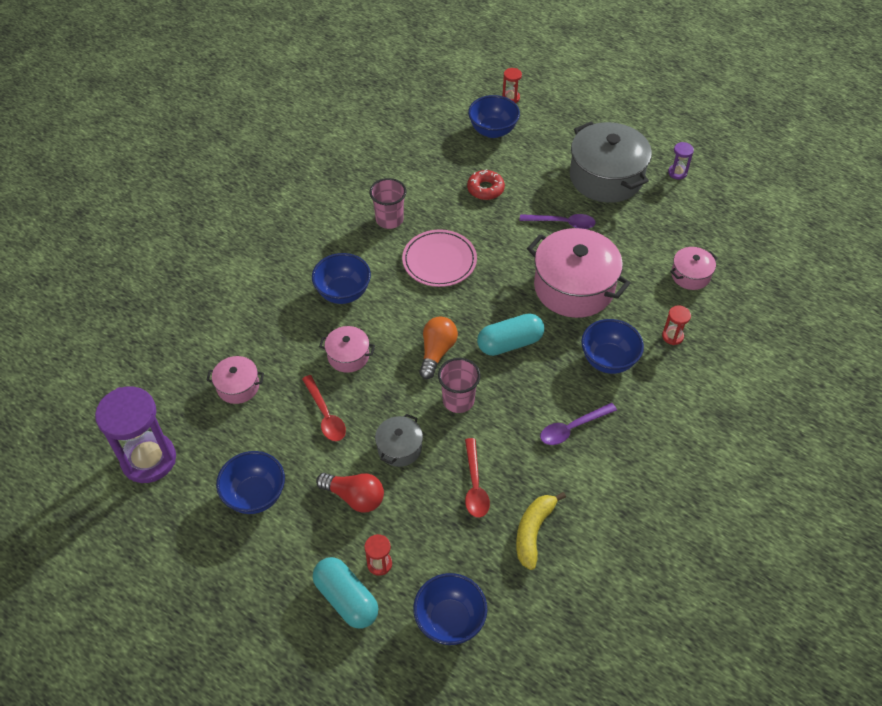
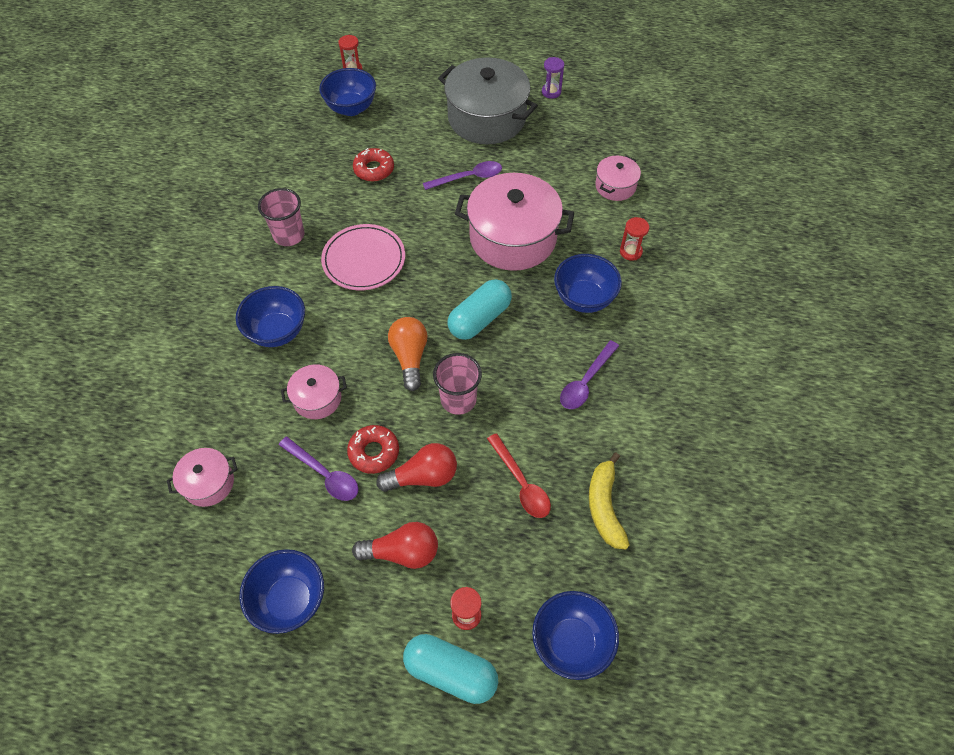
camera: 25 degrees left, 5 degrees up
(149, 459) = (141, 614): purple hourglass -> none
(325, 415) = (324, 474): red spoon -> purple spoon
(371, 414) = (374, 452): none -> red donut
(399, 448) = (423, 476): grey pot -> red light bulb

